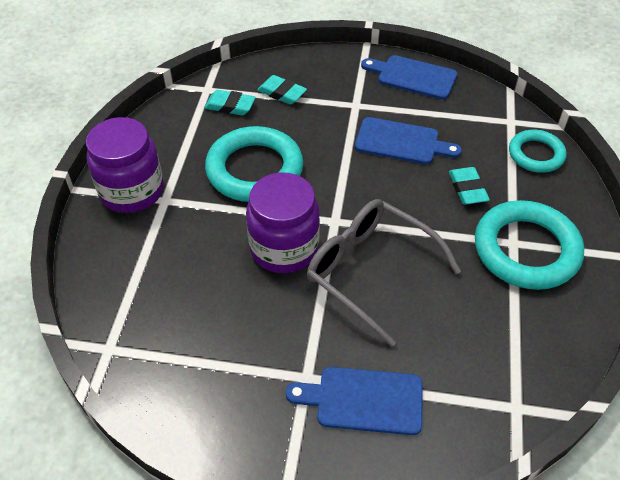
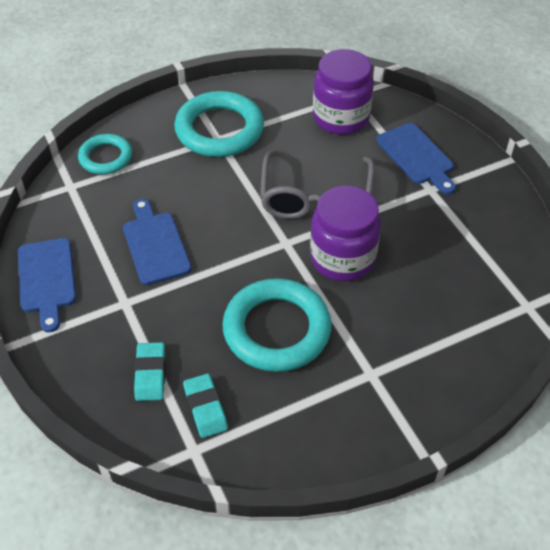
camera: 125 degrees left, 0 degrees up
(132, 191) = (386, 408): purple jar -> purple jar (341, 118)
(467, 189) = (181, 181): turquoise eraser -> none

